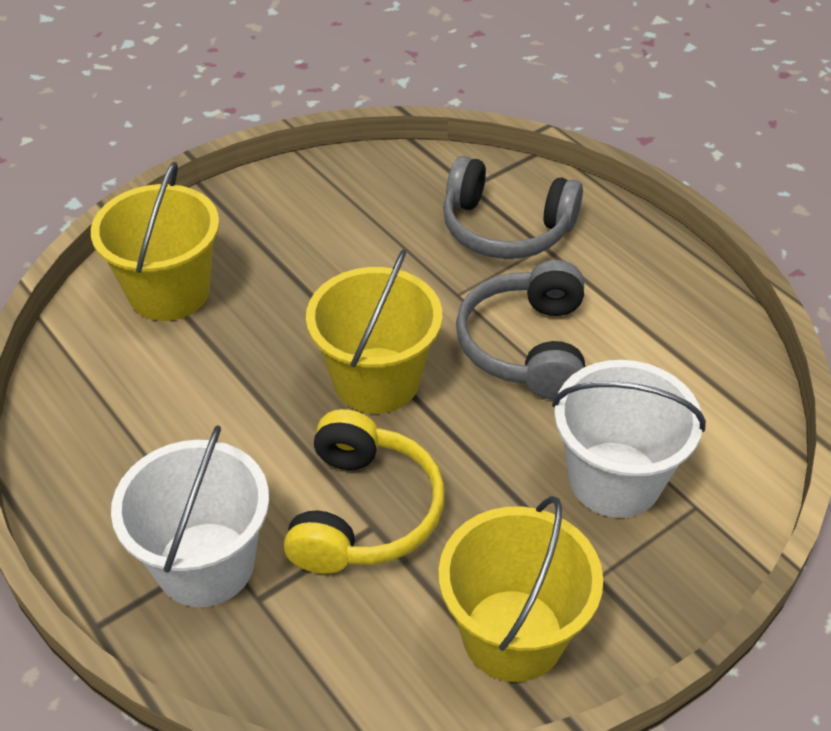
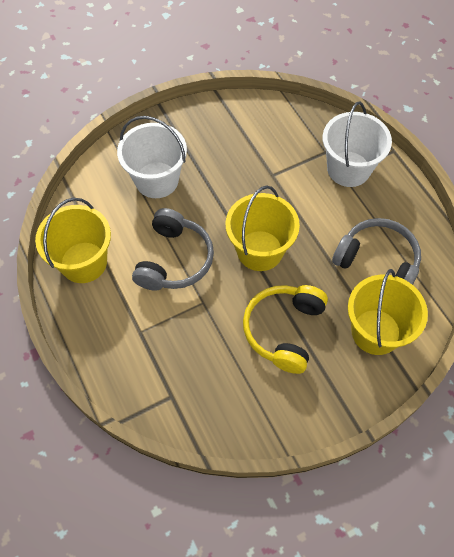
camera: 170 degrees left, 15 degrees up
(363, 512) = (276, 181): yellow headphones -> yellow headphones (284, 330)
(506, 228) = (159, 352): grey headphones -> grey headphones (377, 261)
(513, 635) = (223, 124): yellow bucket -> yellow bucket (83, 262)

